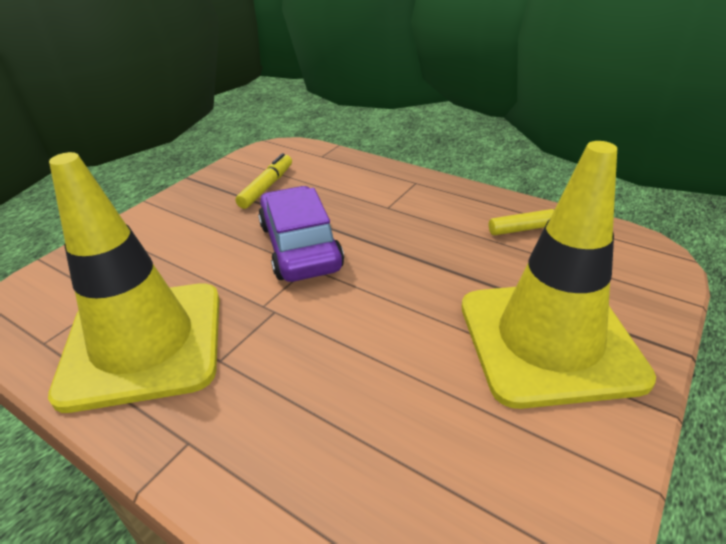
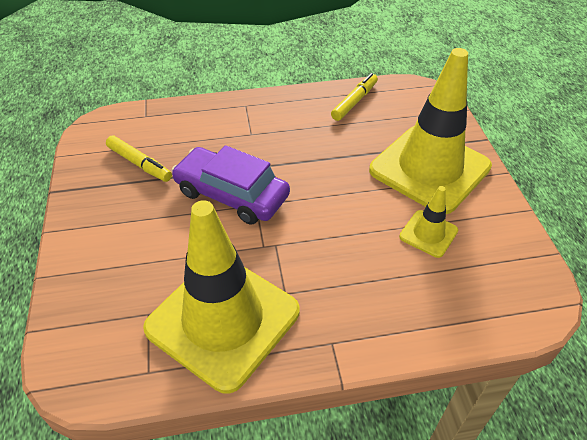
camera: 45 degrees left, 10 degrees up
(267, 187) = (139, 164): yellow marker -> yellow marker turned 150 degrees clockwise
(449, 411) = (428, 234): none -> yellow traffic cone

